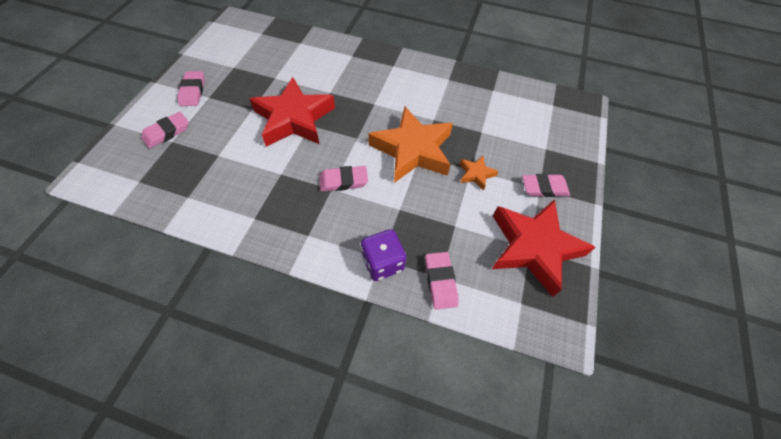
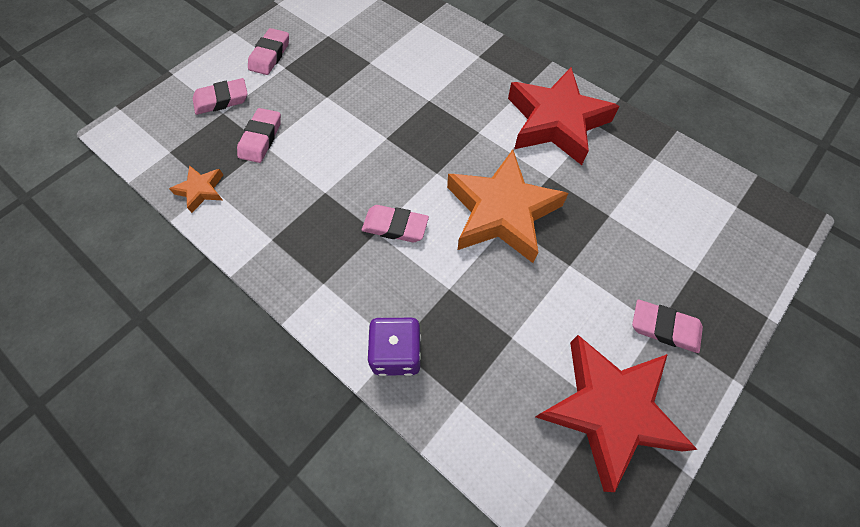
camera: 25 degrees right, 5 degrees up
(294, 119) = (370, 124): red star -> red star (556, 122)
(440, 281) = (458, 407): pink eraser -> pink eraser (261, 138)
(476, 174) = (573, 274): orange star -> orange star (201, 190)

